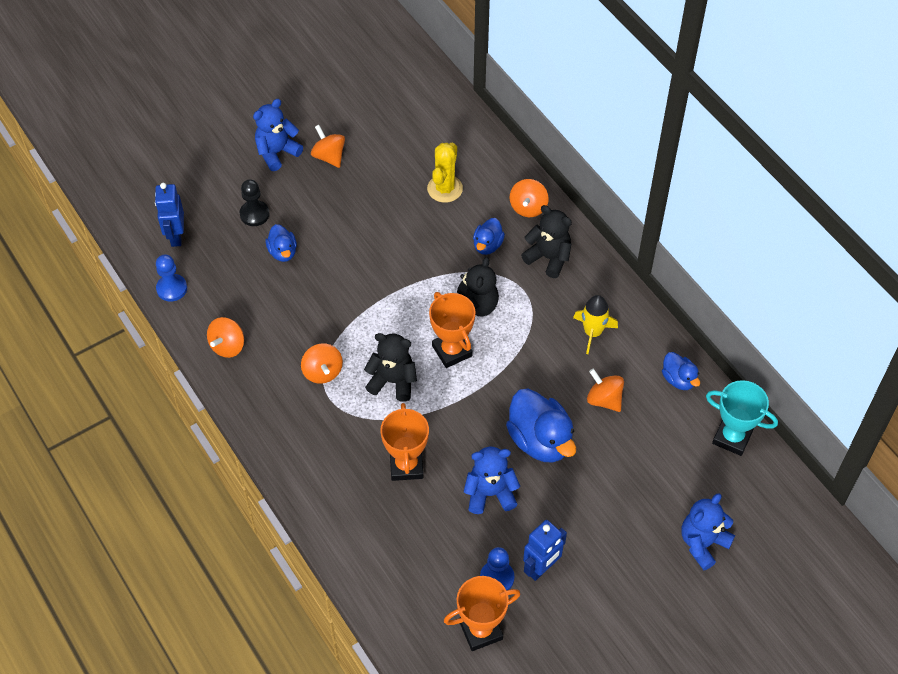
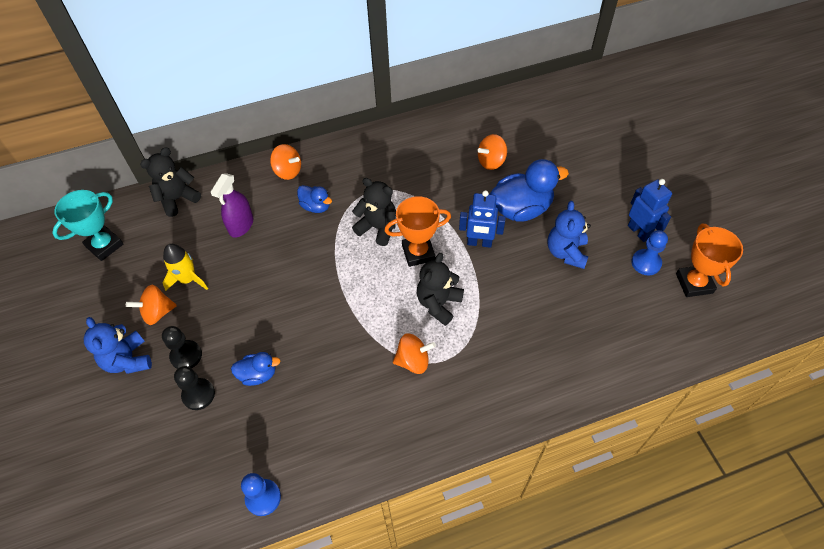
camera: 75 degrees left, 0 degrees up
(176, 236) = (192, 483): blue robot -> blue robot (479, 243)
(227, 346) = (357, 447): orange spinning top -> none
(290, 193) = (186, 356): none -> black pawn
(406, 465) = (529, 309): orange trophy -> none
(445, 189) = (241, 225): yellow cactus -> purple spray bottle
(548, 258) = (344, 168): black teddy bear -> black teddy bear (177, 199)
(592, 333) = (427, 156): yellow rocket -> yellow rocket (188, 279)
(678, 379) = (483, 115): blue duck -> none
(702, 543) = (625, 133): blue teddy bear -> none
(732, 437) = (539, 98): turquoise trophy -> turquoise trophy (104, 245)

